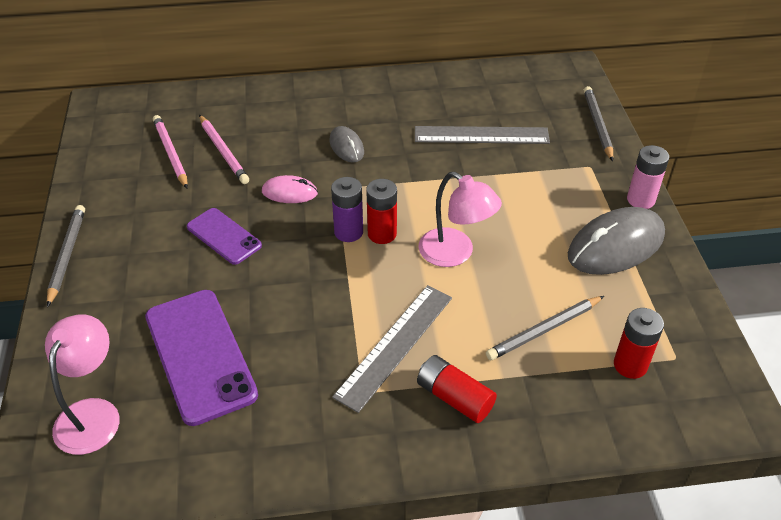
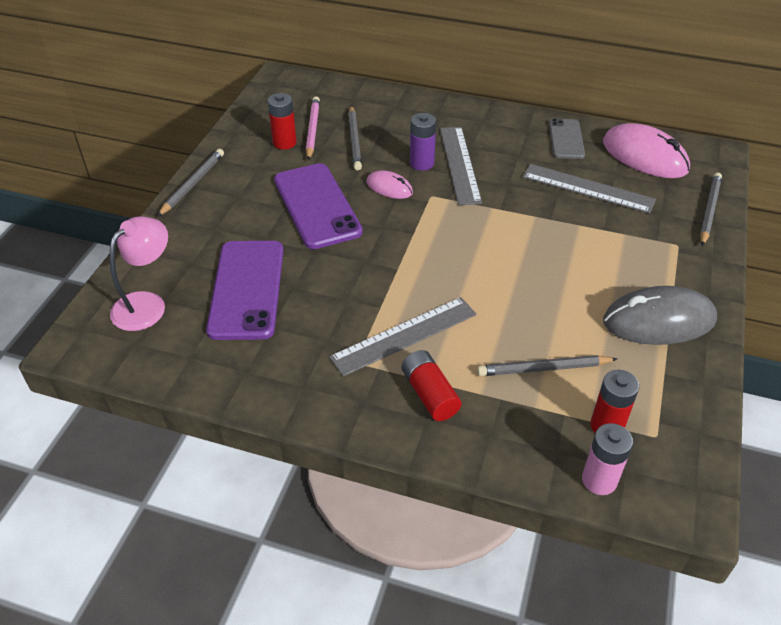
camera: 25 degrees right, 0 degrees up
(223, 151) = (354, 140): pink pencil -> grey pencil
(224, 236) = (316, 206): purple phone -> purple phone, size x1.73
(346, 146) = (459, 164): grey mouse -> grey ruler
(348, 232) = (419, 233): purple battery -> purple battery (422, 163)
(382, 234) = (447, 244): red battery -> red battery (284, 143)
(434, 91) = (566, 139): none -> grey phone
(455, 253) = (502, 280): pink lamp -> none
(513, 88) = (644, 156): none -> pink mouse
(640, 200) = (710, 289): pink battery -> pink battery (599, 480)

